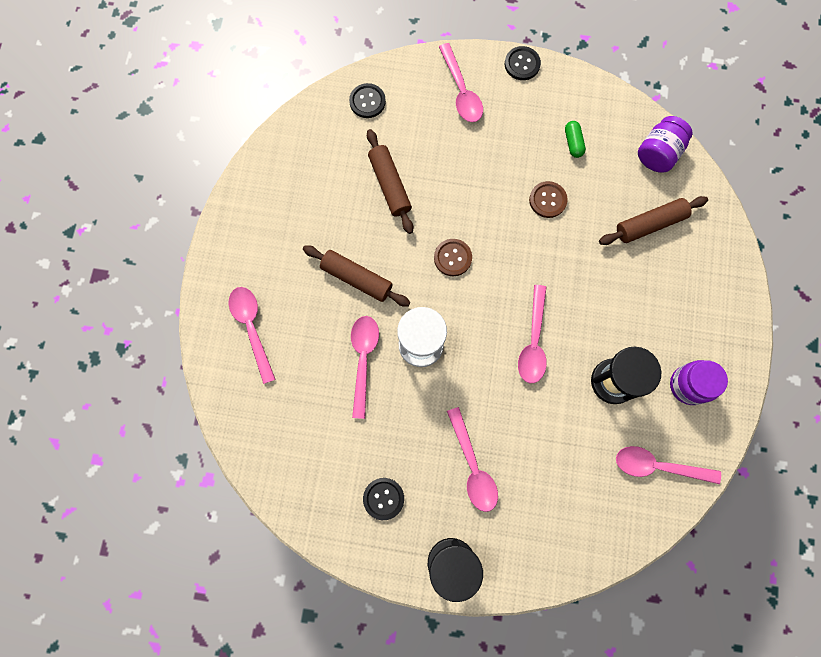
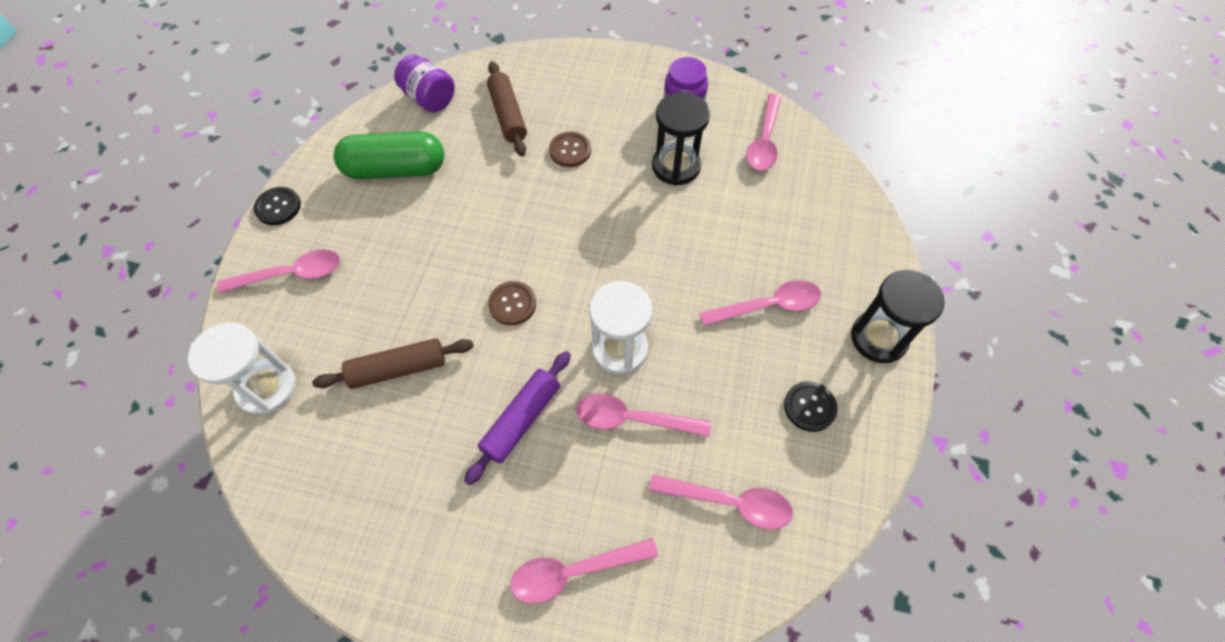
camera: 85 degrees left, 15 degrees down
(356, 278) = (521, 420): brown rolling pin -> purple rolling pin
(367, 101) = (267, 388): black button -> white hourglass
(533, 341) = (626, 232): pink spoon -> pink spoon (729, 502)
(547, 200) = (460, 200): brown button -> brown button (570, 150)
(573, 142) = (395, 169): green capsule -> green capsule, size x2.36

